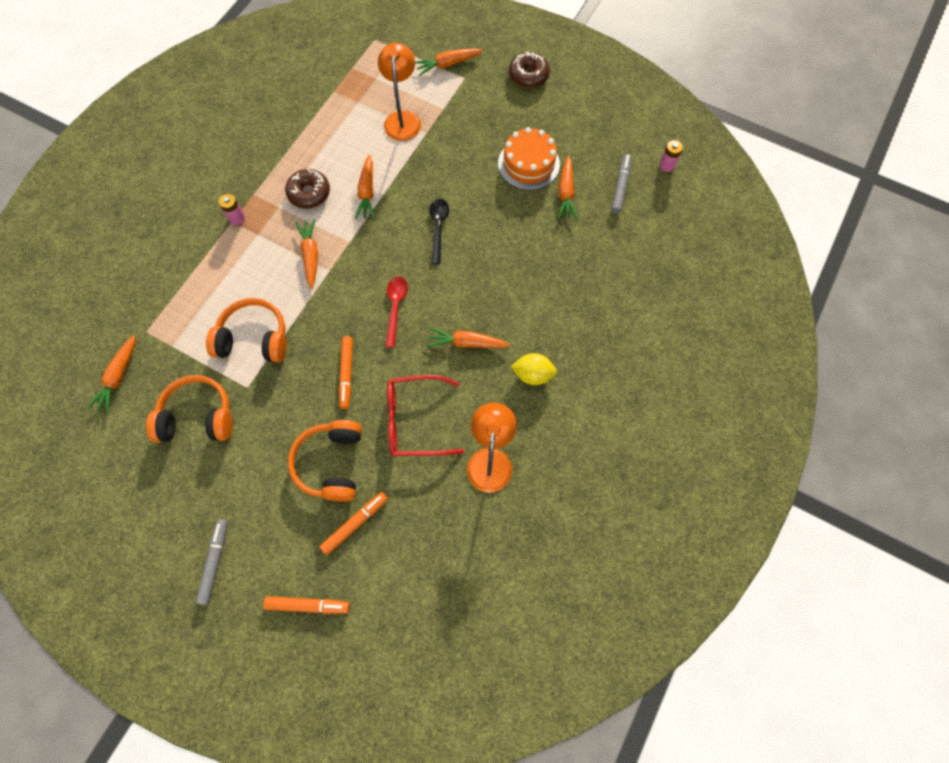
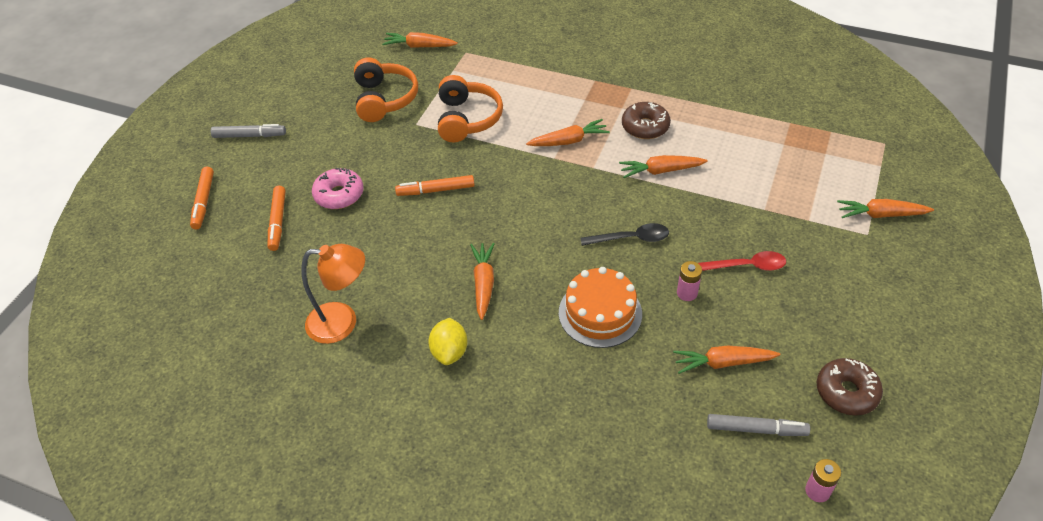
camera: 85 degrees right, 20 degrees down
(237, 218) = (599, 82): pink battery -> pink battery (687, 293)
(331, 463) = (339, 195): orange headphones -> pink donut
(355, 523) = (277, 222): orange marker -> orange marker turned 45 degrees clockwise
(395, 307) = (519, 216): red spoon -> red spoon (746, 266)
(402, 119) = (775, 185): orange lamp -> none
(415, 421) = (386, 251): red glasses -> none
(447, 65) = (880, 215): orange carrot -> orange carrot turned 60 degrees counterclockwise
(528, 75) = (906, 301): brown donut -> brown donut (846, 392)
(528, 164) = (756, 316): orange cake -> orange cake (600, 313)

